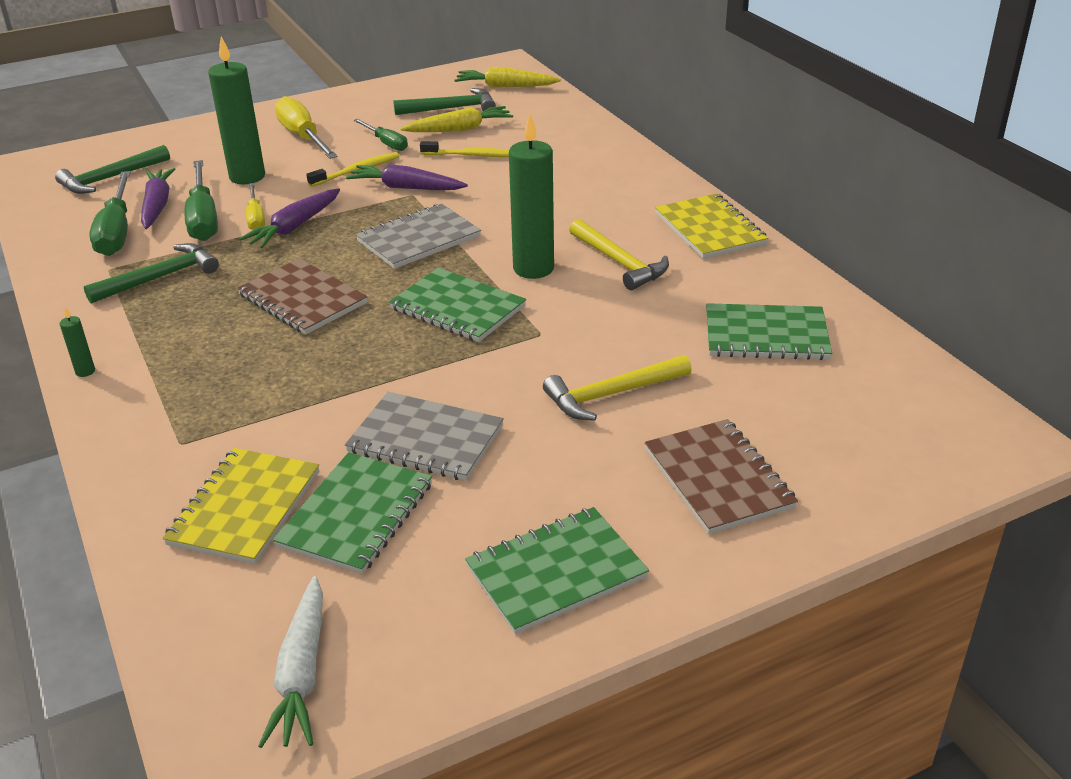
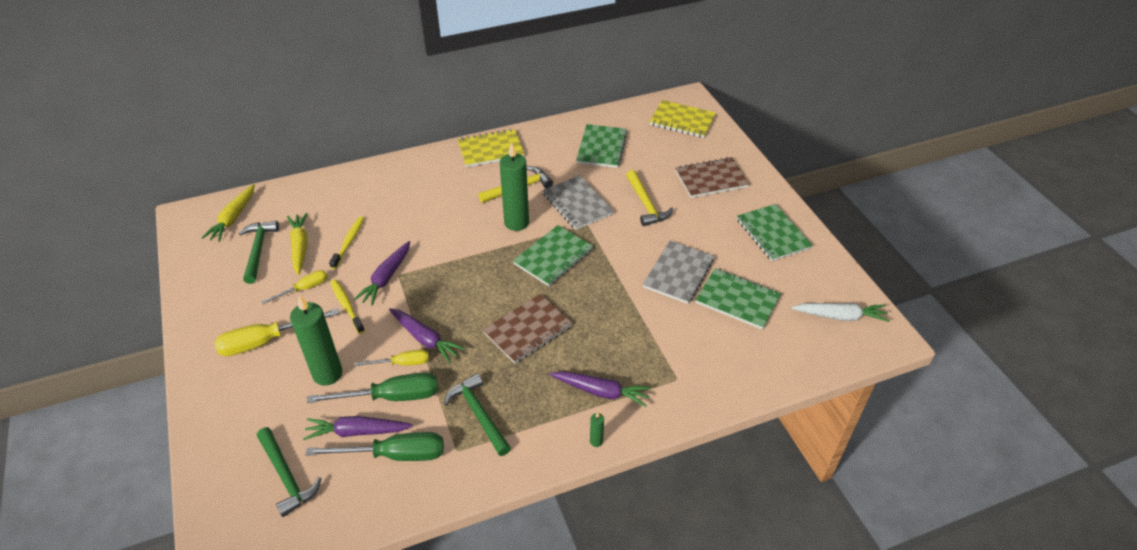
camera: 85 degrees left, 10 degrees up
(172, 371) = (601, 392): none -> purple carrot
(245, 508) = (732, 344): yellow notebook -> yellow notebook (682, 121)
(386, 143) = (304, 289): green screwdriver -> yellow screwdriver
(418, 239) = (464, 272): grey notebook -> grey notebook (577, 204)

